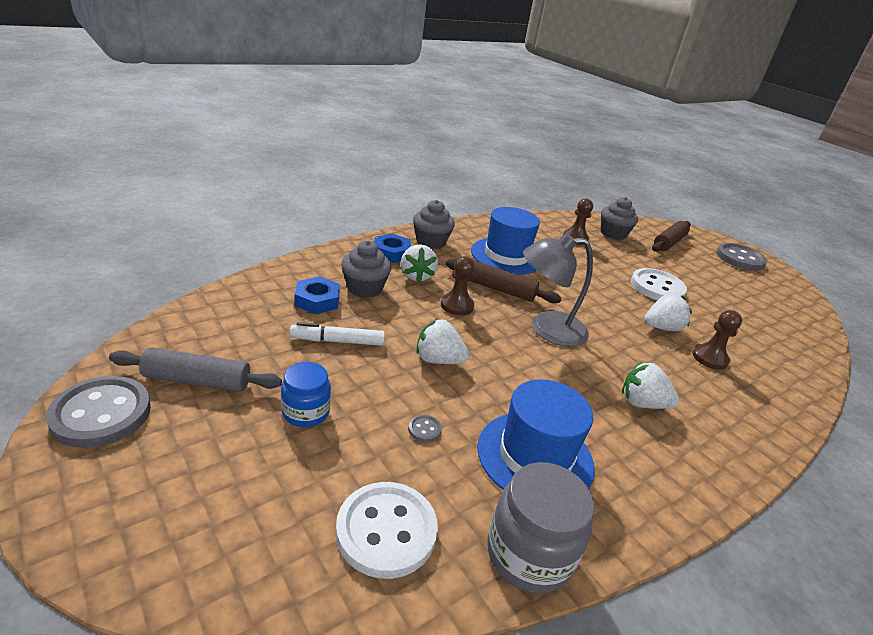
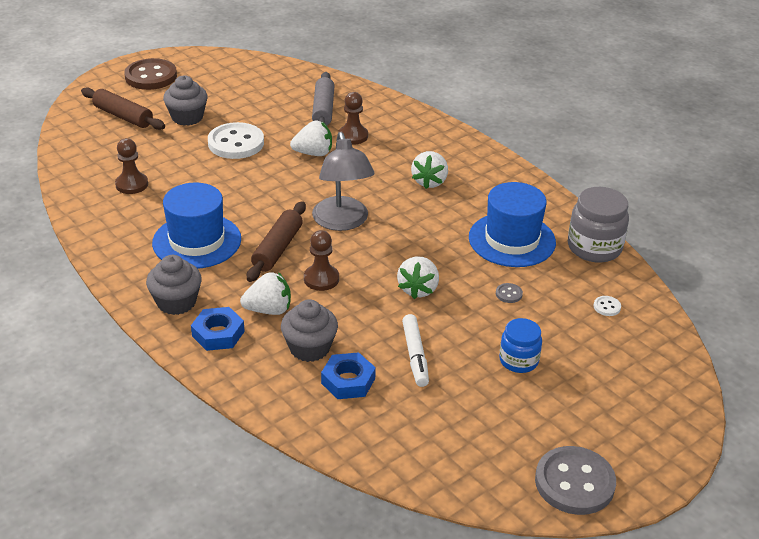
camera: 90 degrees left, 5 degrees up
(197, 380) = (509, 436): grey rolling pin -> grey rolling pin (323, 109)
(386, 531) = (607, 307): white button -> white button, size x0.40
(613, 234) = (109, 154): grey cupcake -> grey cupcake (187, 117)
(661, 327) = (313, 153): white strawberry -> white strawberry turned 105 degrees clockwise
(740, 259) = (151, 76): grey button -> brown button

